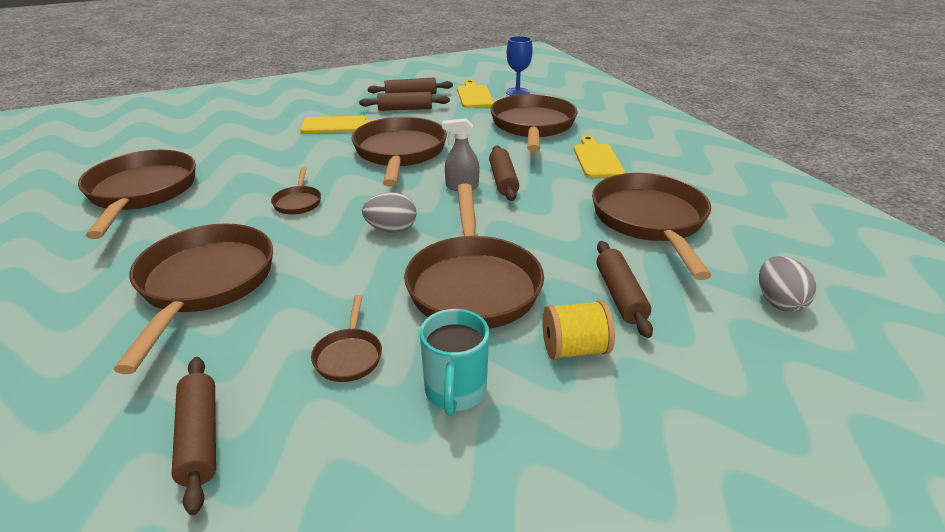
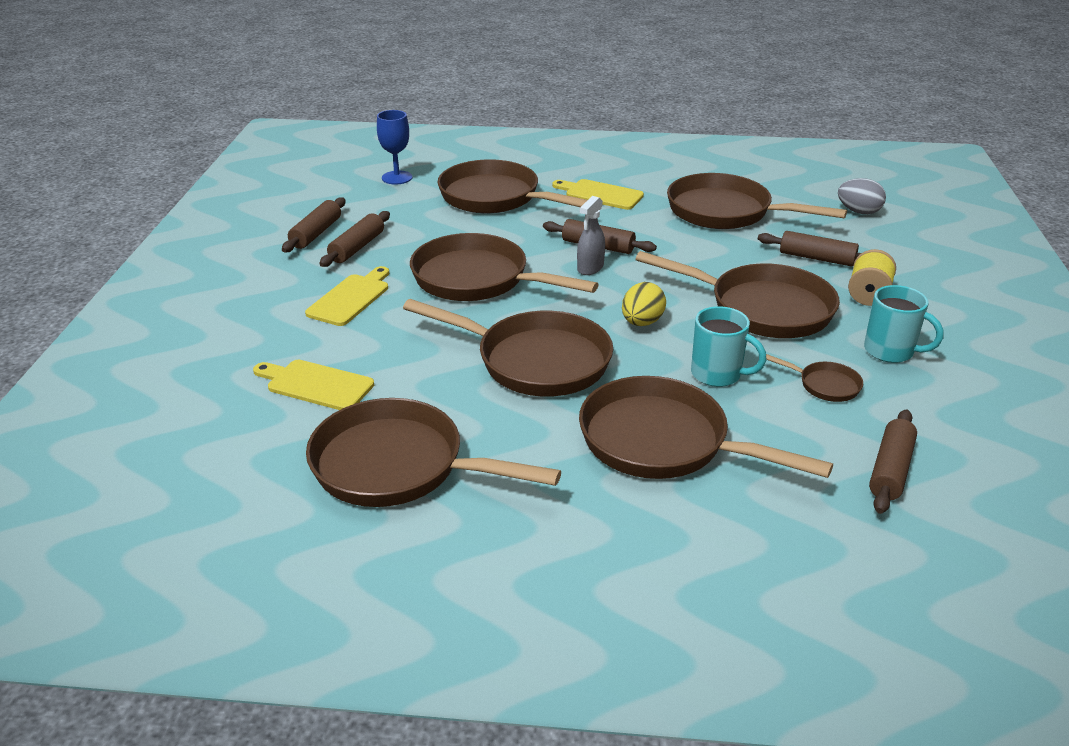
camera: 60 degrees left, 0 degrees up
(200, 438) = (890, 470): brown rolling pin -> brown rolling pin turned 75 degrees counterclockwise
(298, 202) = (535, 361): brown pan -> brown pan, size x2.27
(329, 286) = (718, 374): none -> turquoise mug
(391, 229) = (641, 322): grey egg -> yellow egg
(474, 96) = (374, 201): yellow cutting board -> yellow cutting board (316, 385)

